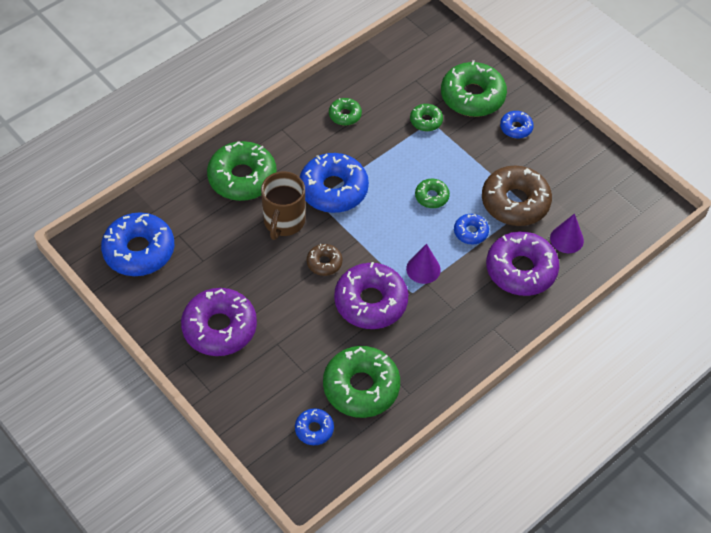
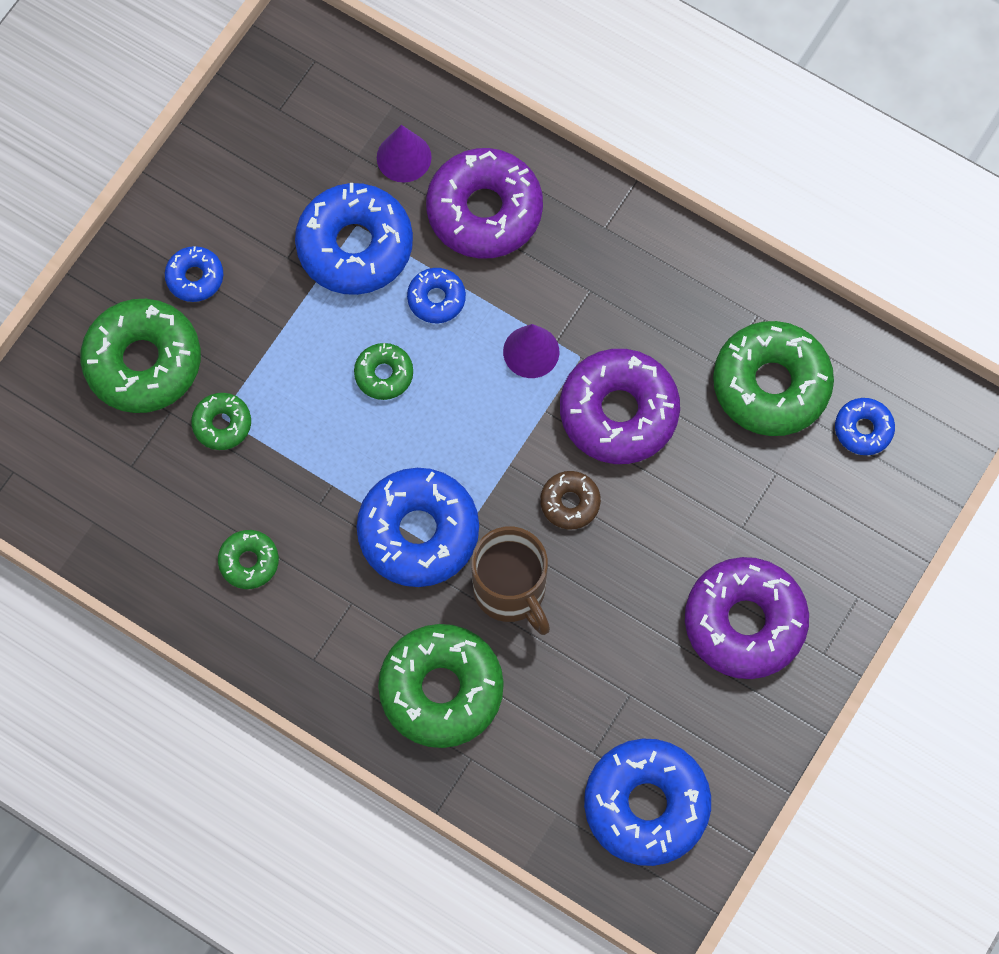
camera: 105 degrees left, 15 degrees up
(283, 222) = (511, 591): brown mug -> brown mug turned 60 degrees clockwise
(515, 202) = (355, 246): brown donut -> blue donut

